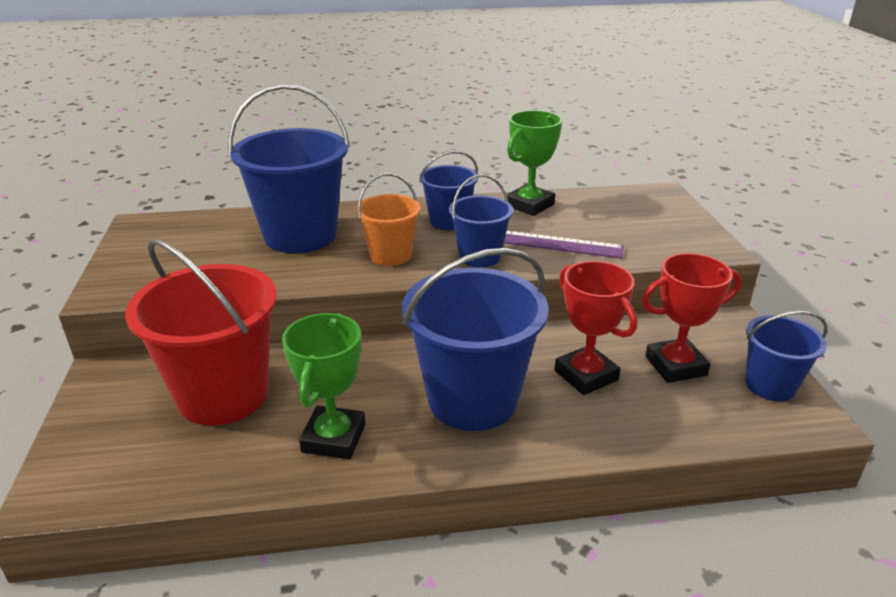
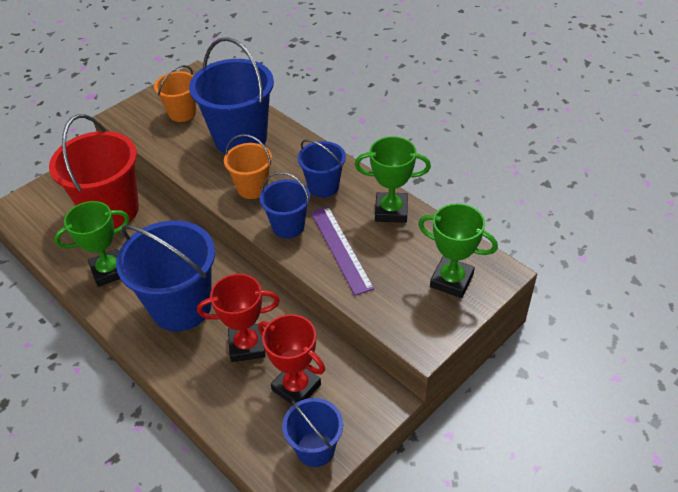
camera: 55 degrees right, 15 degrees up
(188, 252) = (182, 113): none -> orange bucket
(586, 375) = (247, 346): red trophy -> red trophy turned 60 degrees clockwise
(651, 212) = (451, 280): none -> green trophy

